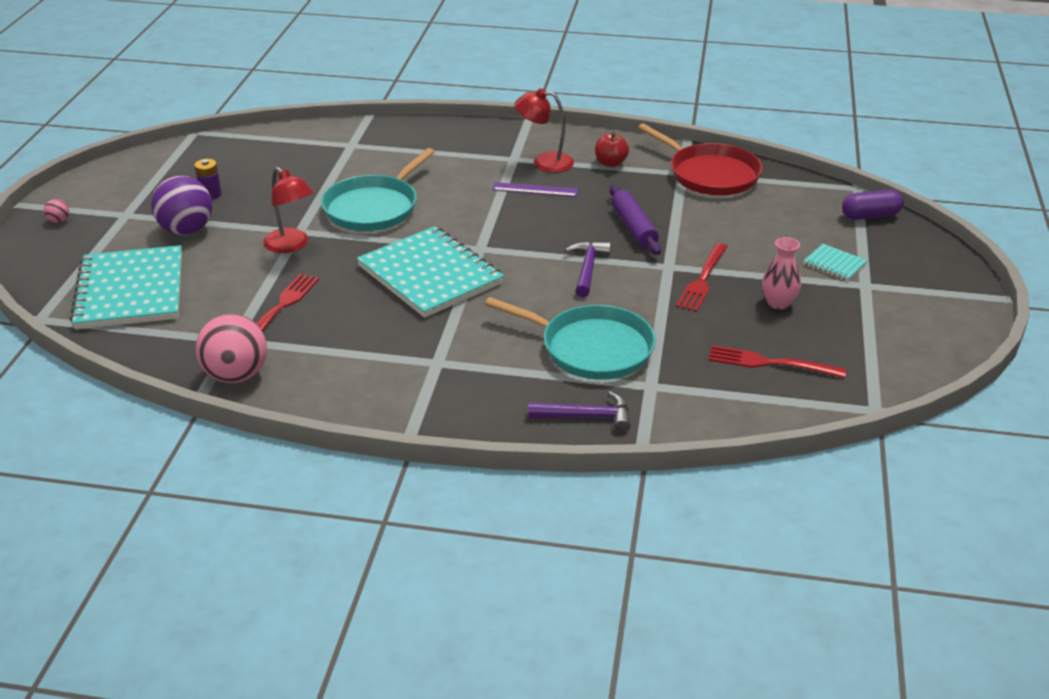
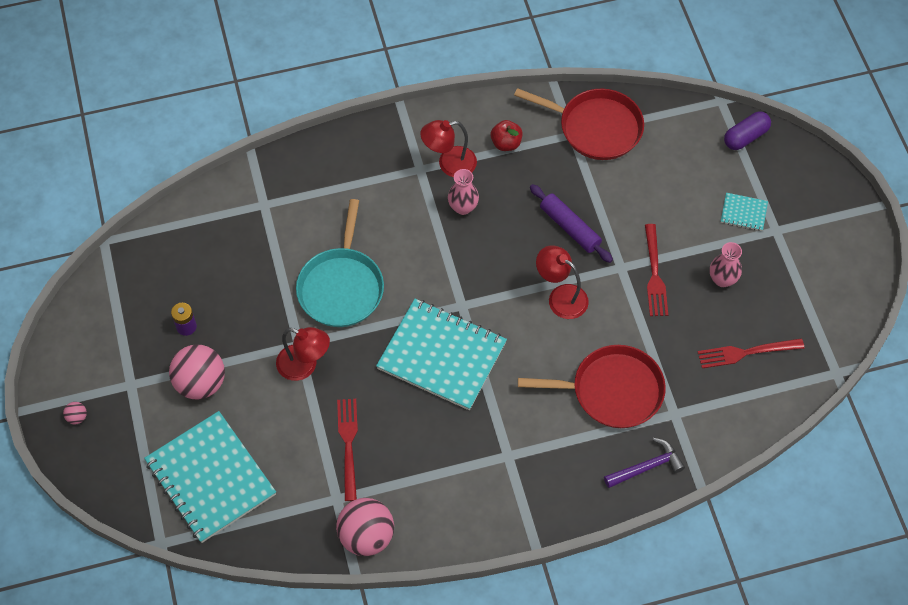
camera: 25 degrees left, 25 degrees up
(186, 230) = (201, 383): purple ball -> pink ball
(535, 190) = (463, 207): purple ruler -> pink vase
(587, 269) = (561, 297): purple hammer -> red lamp
(591, 348) = (612, 391): turquoise pan -> red pan

